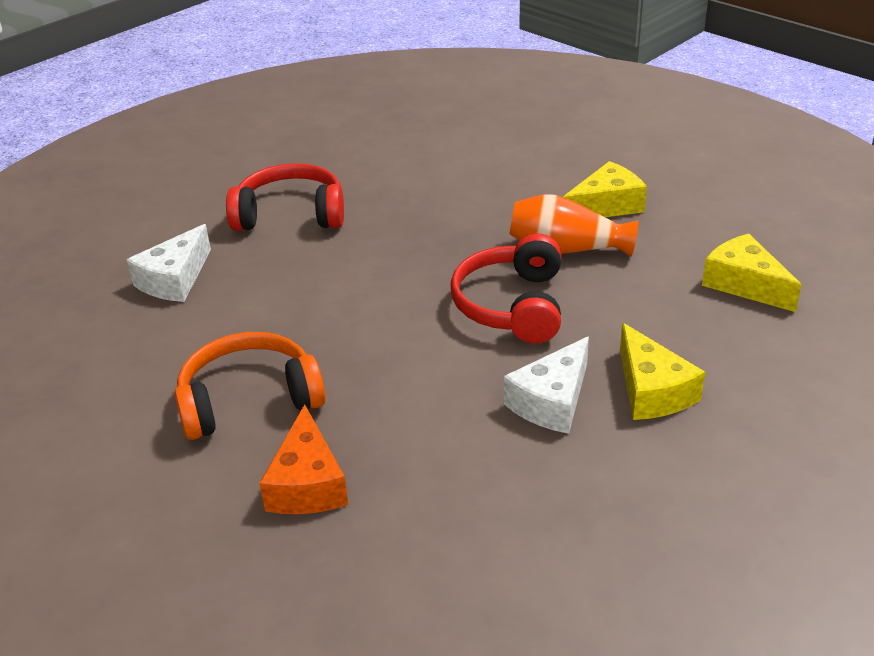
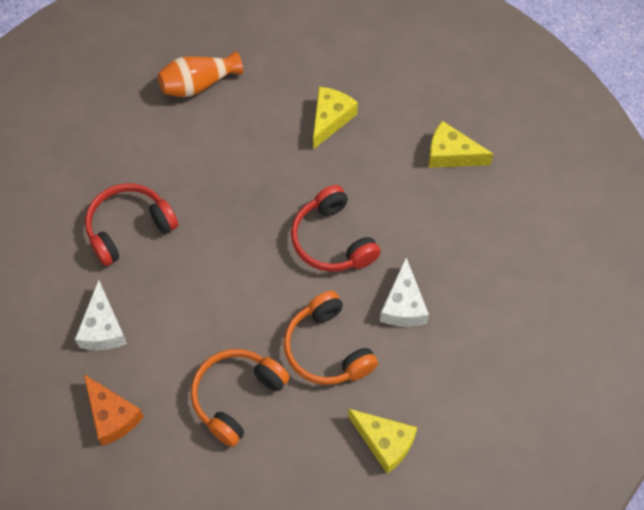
camera: 35 degrees left, 25 degrees up
(307, 483) = (316, 434): orange cheese -> orange cheese (112, 416)
(407, 402) = (327, 349): none -> orange headphones
(566, 249) = (332, 174): orange vase -> orange vase (198, 84)
(652, 391) = (450, 268): yellow cheese -> yellow cheese (384, 442)

